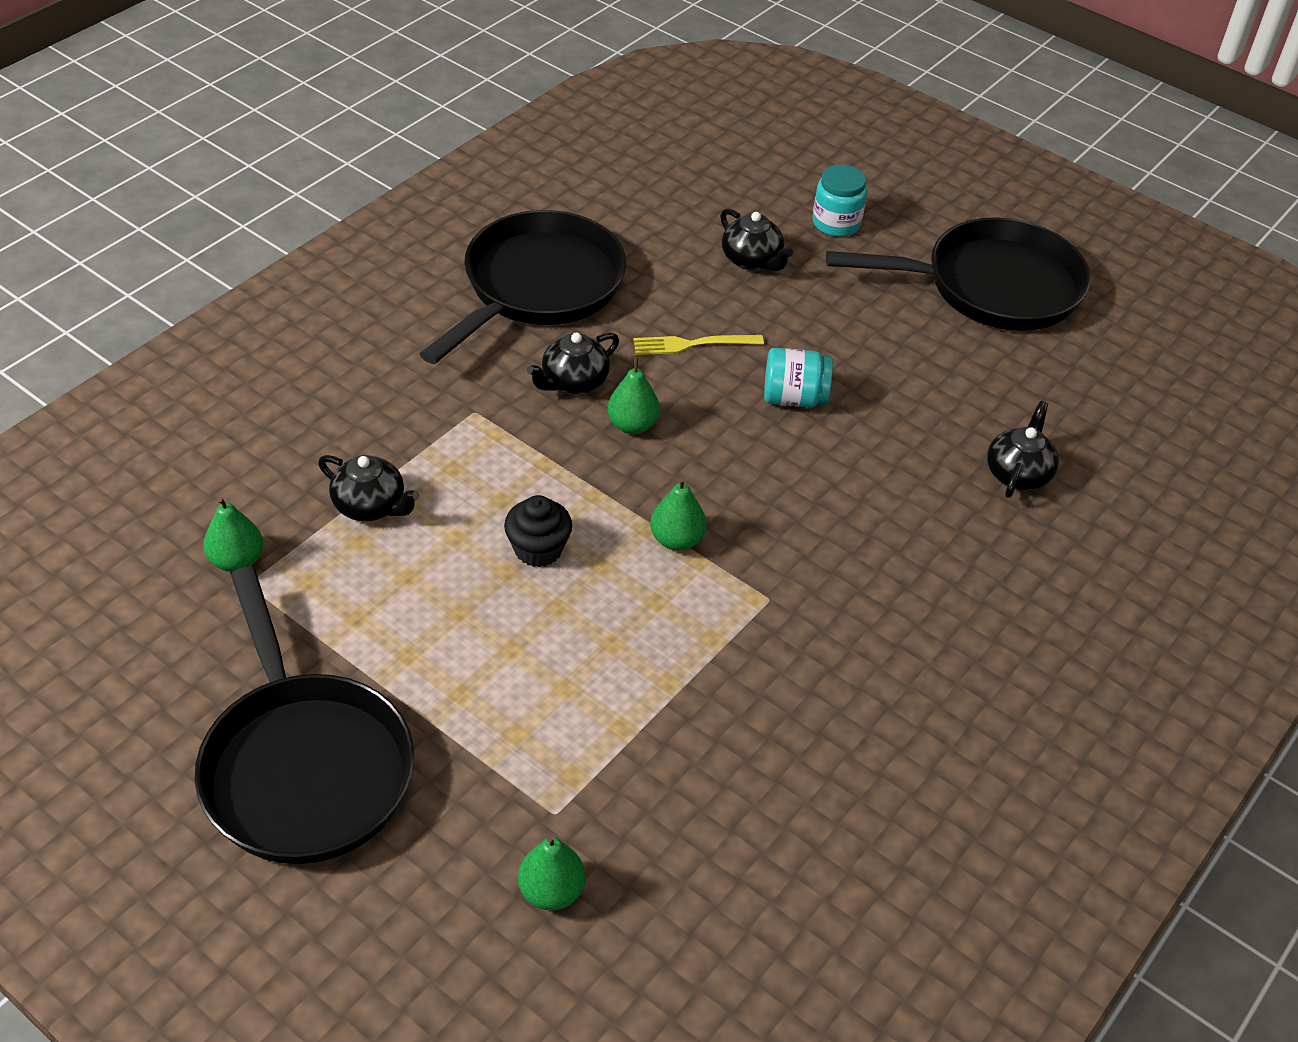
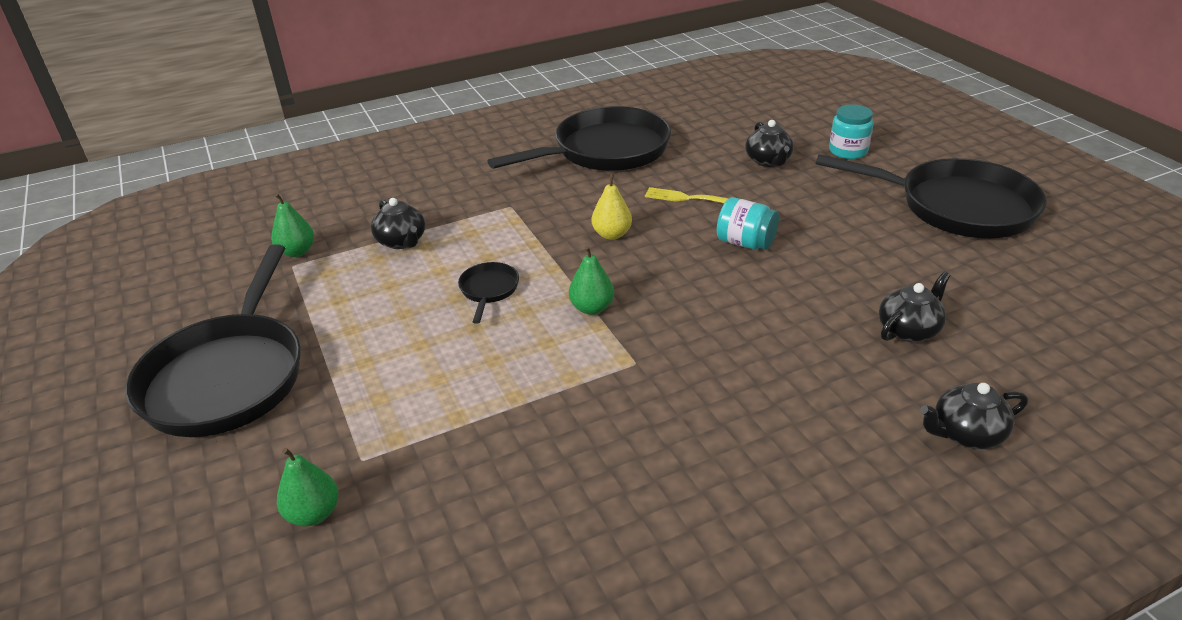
camera: 30 degrees right, 10 degrees down
(538, 549) = (488, 290): black cupcake -> black pan
(574, 382) = (589, 203): black teapot -> black teapot (966, 434)
(632, 425) = (612, 234): green pear -> yellow pear

